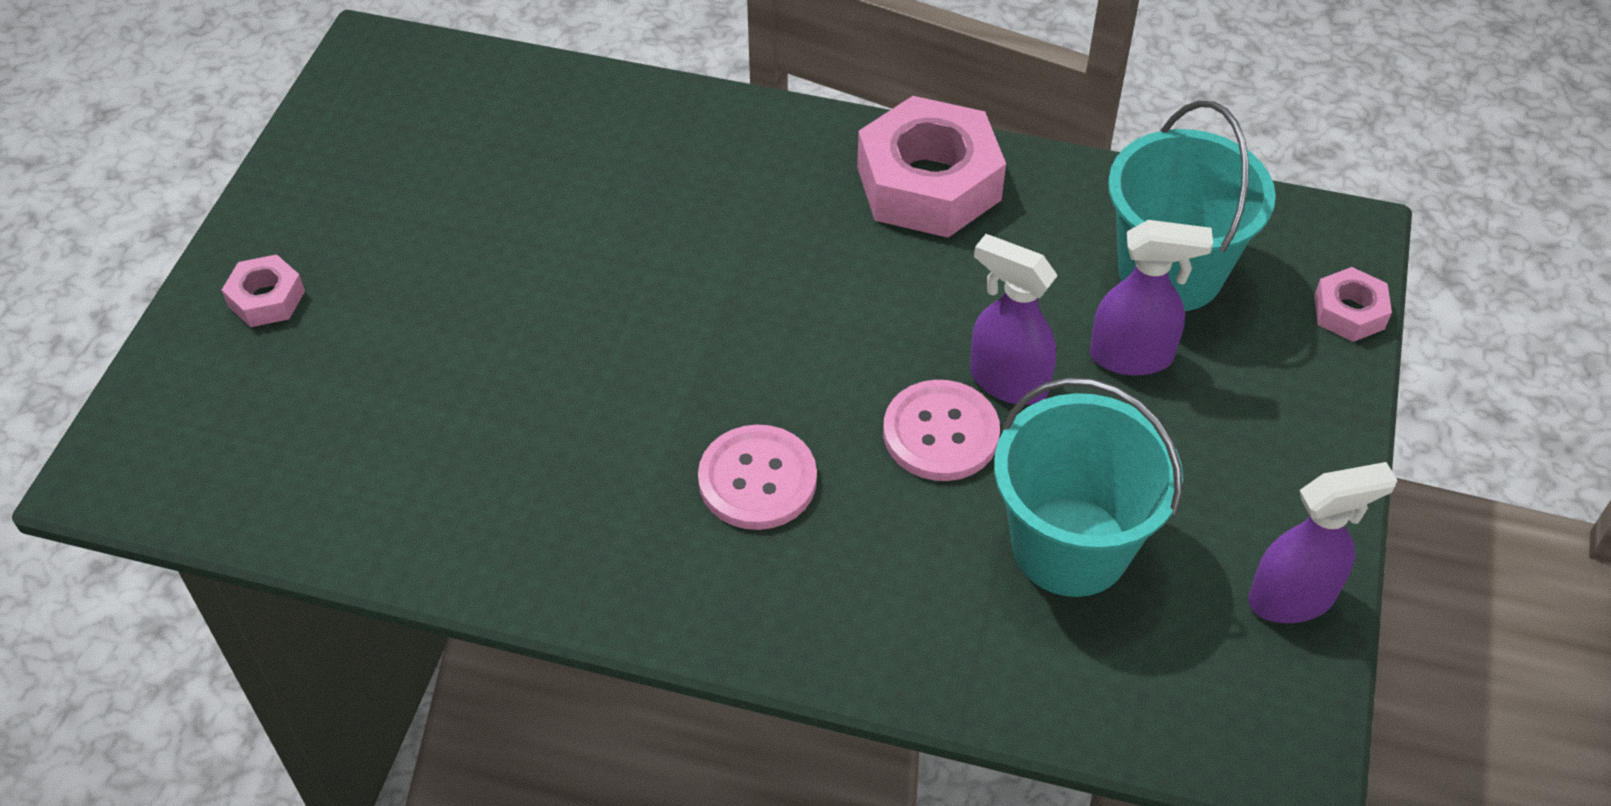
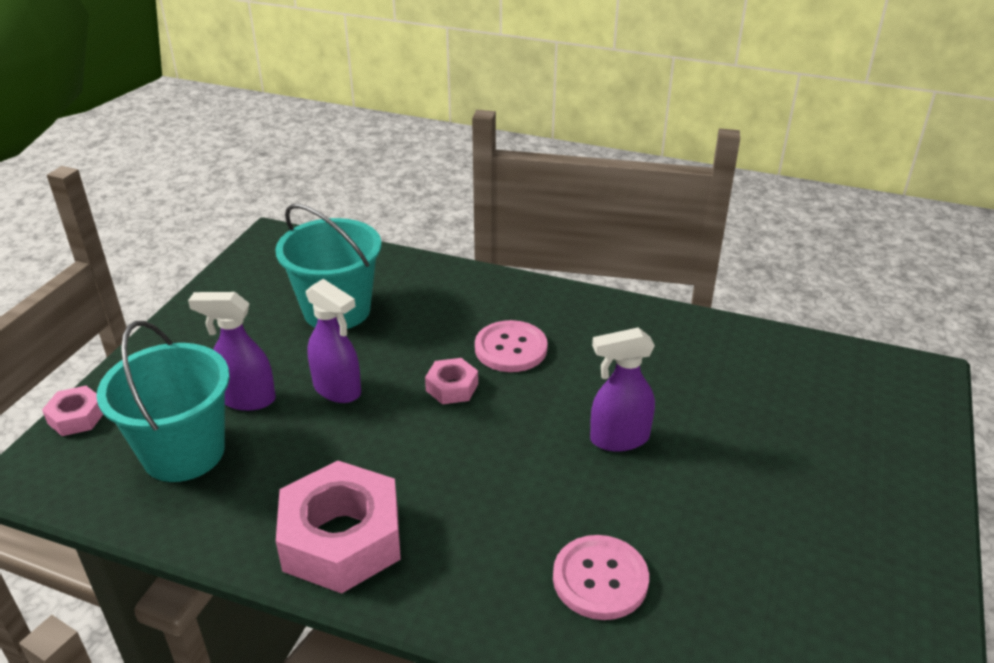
camera: 175 degrees left, 15 degrees down
(266, 298) = (882, 477): pink nut -> pink nut (452, 387)
(940, 433) = (392, 365): pink button -> pink button (600, 579)
(1292, 598) = (230, 285): purple spray bottle -> purple spray bottle (618, 439)

